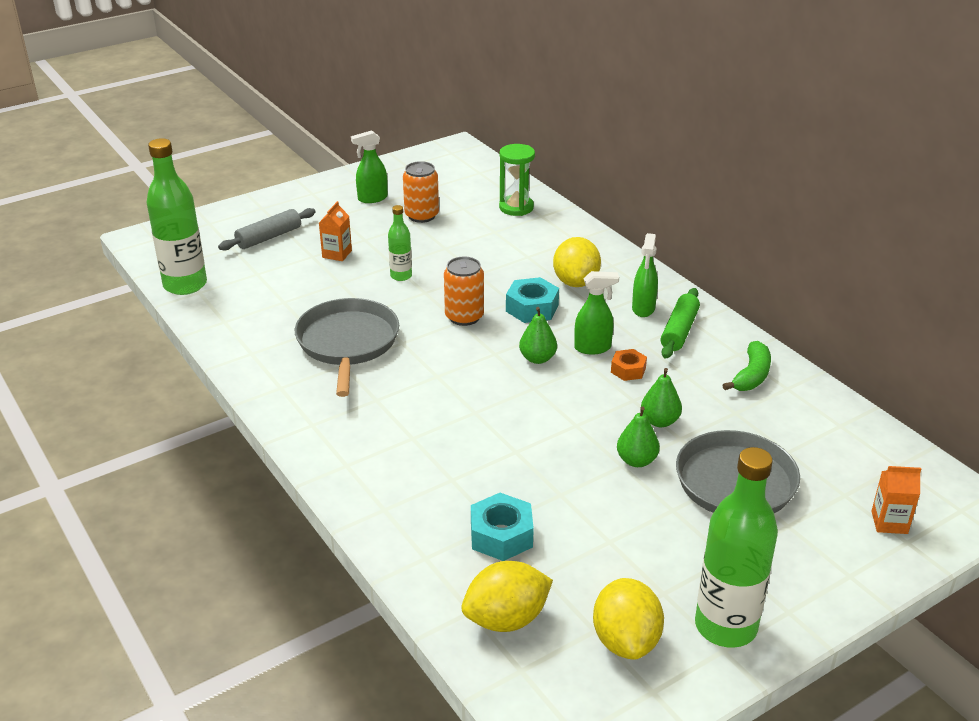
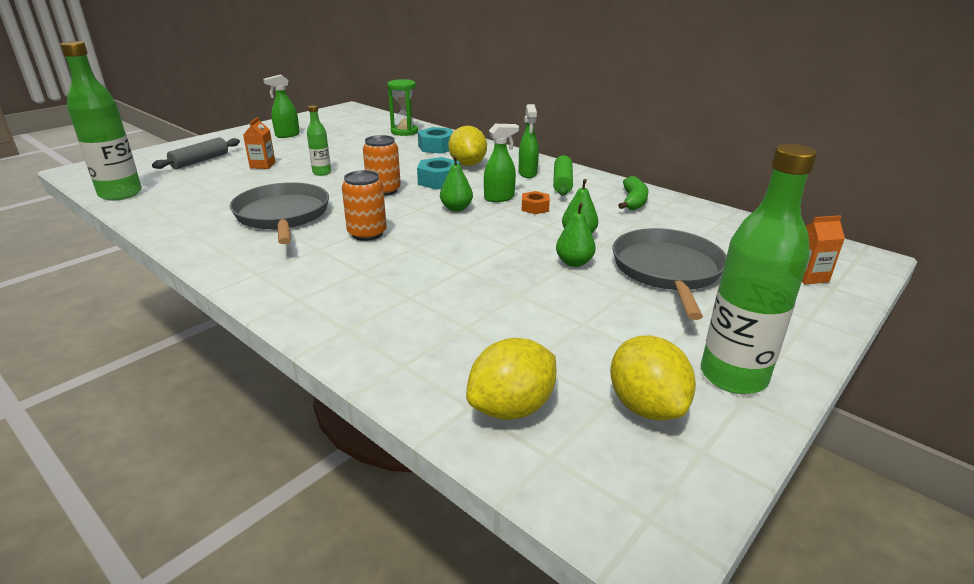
camera: 15 degrees left, 5 degrees down
(421, 216) = (330, 141): orange can -> orange can (367, 233)
(501, 535) = (475, 334): turquoise nut -> turquoise nut (437, 147)

